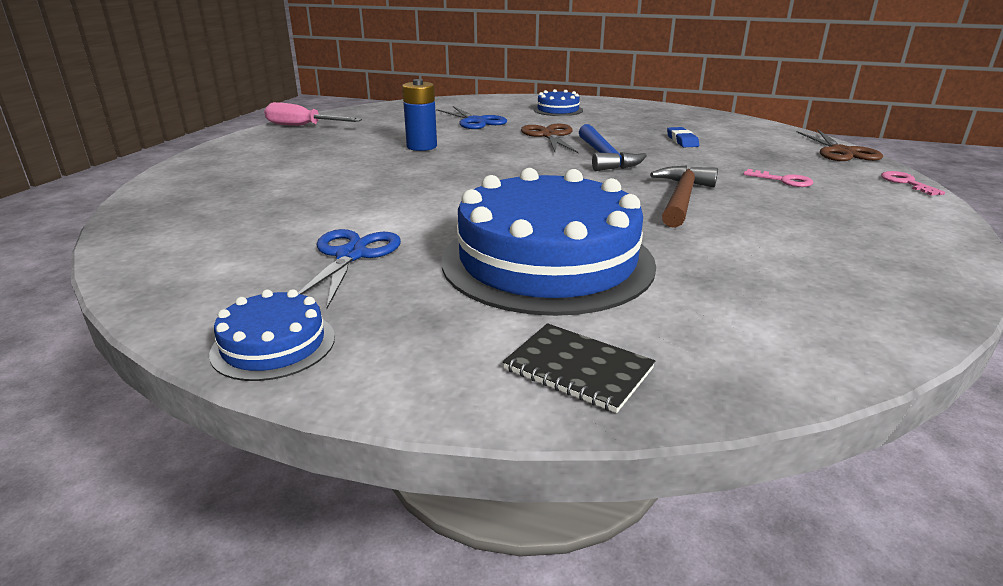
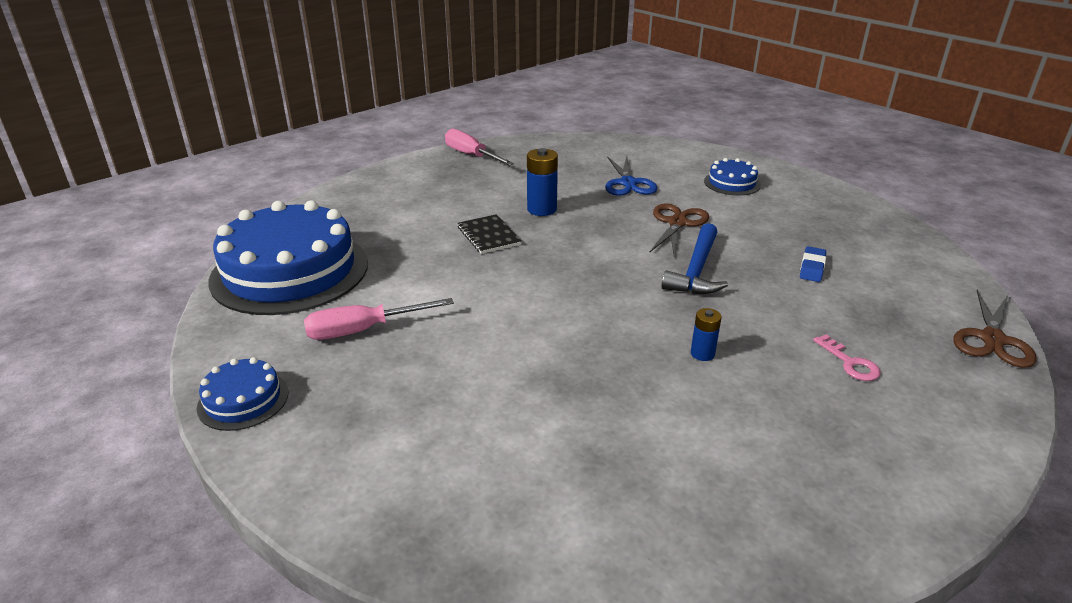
camera: 30 degrees right, 5 degrees up
(351, 255) = (363, 330): blue scissors -> pink screwdriver
(547, 261) = (494, 389): blue cake -> blue cake (290, 271)
(578, 369) = (396, 507): black notebook -> black notebook (489, 236)
(681, 199) = (702, 354): brown hammer -> blue battery
(906, 183) = (1005, 415): pink key -> none

